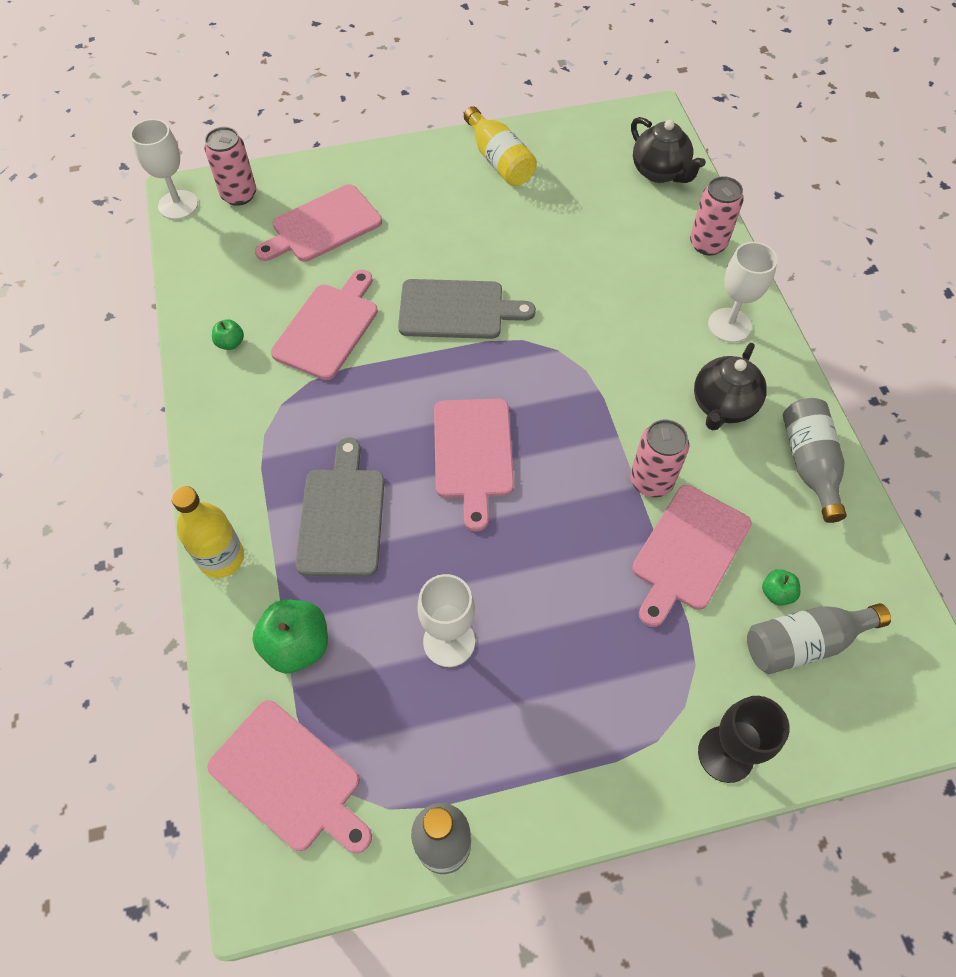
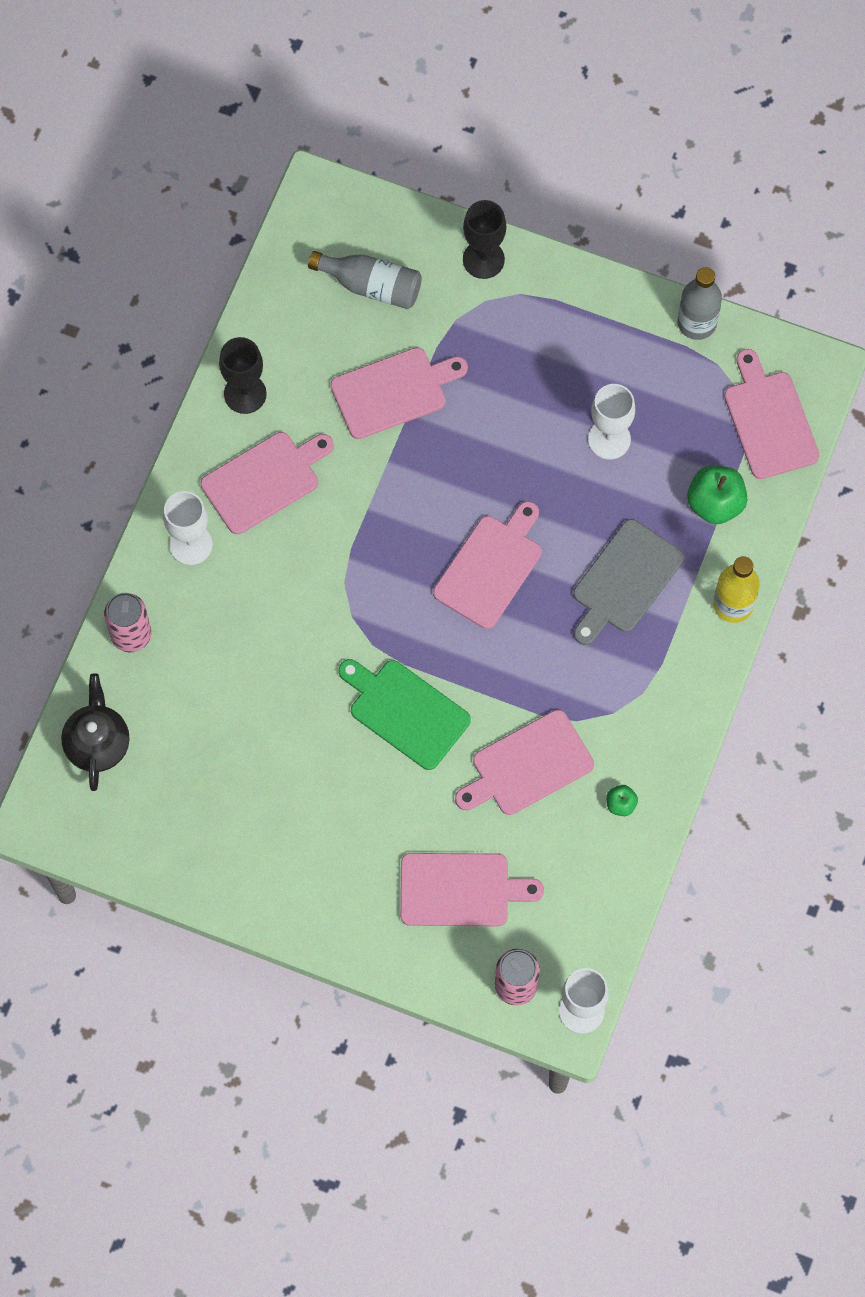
camera: 145 degrees left, 10 degrees up
(457, 310) = (405, 711): grey cutting board -> green cutting board
(499, 161) = (236, 862): yellow bottle -> none
(651, 481) = (374, 458): pink can -> none
(722, 406) = (264, 480): black teapot -> pink cutting board
(776, 593) = (359, 326): green apple -> none
(809, 464) = (245, 394): grey bottle -> black goblet

